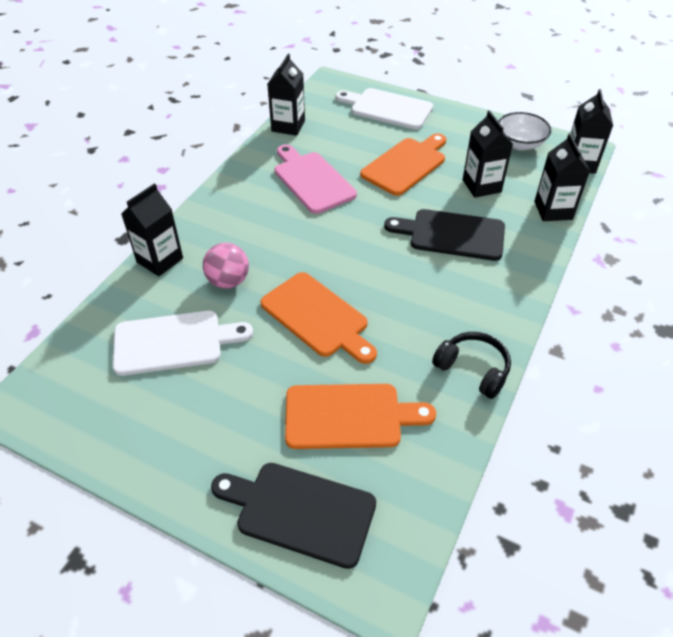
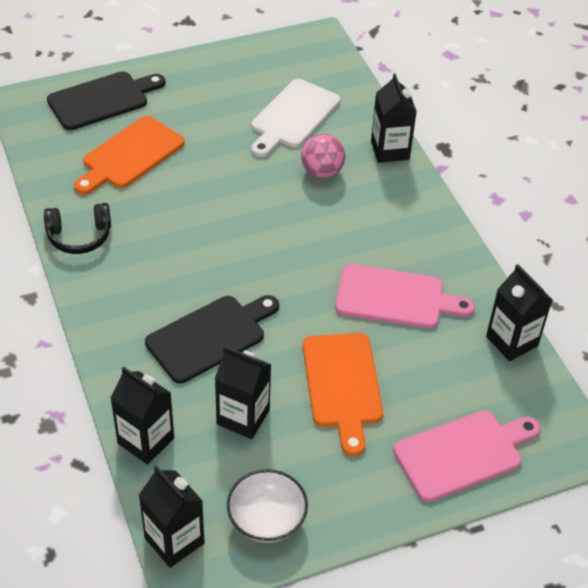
camera: 130 degrees right, 0 degrees up
(317, 317) = (227, 194): orange cutting board -> none
(387, 108) = (463, 454): white cutting board -> pink cutting board

